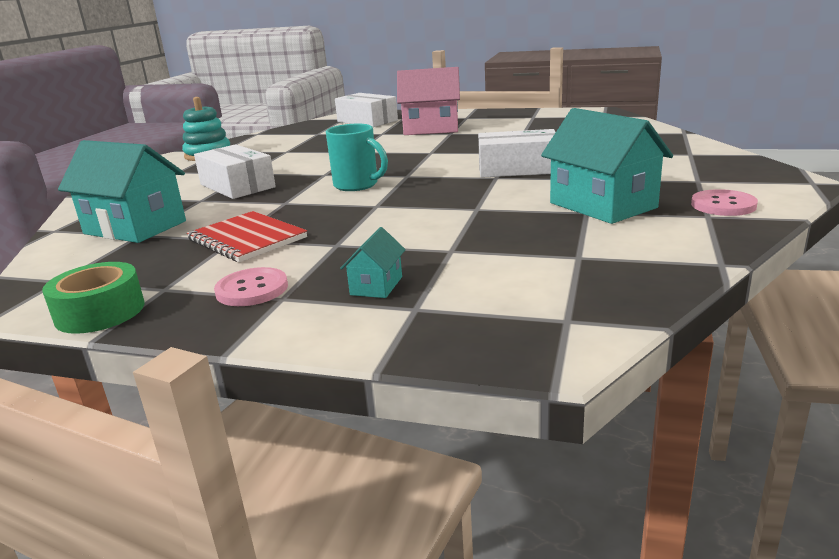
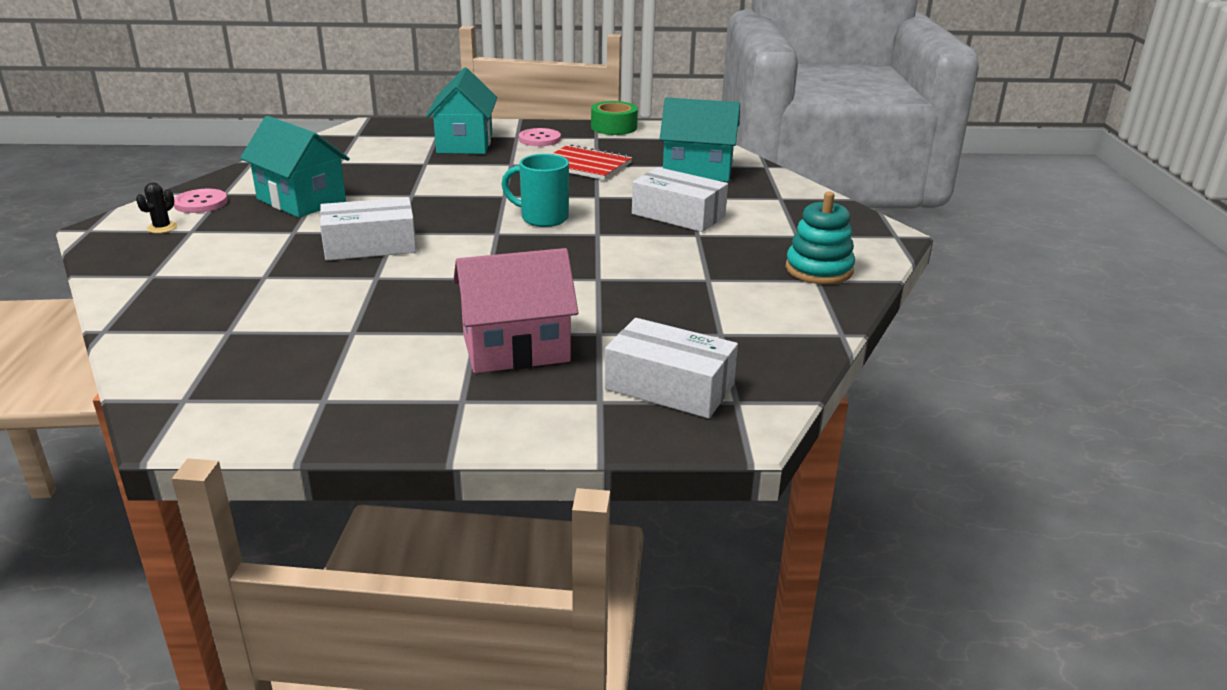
camera: 160 degrees right, 5 degrees up
(376, 286) = (464, 143): turquoise house -> turquoise house, size x2.14
(732, 183) = (162, 228): none -> black cactus

